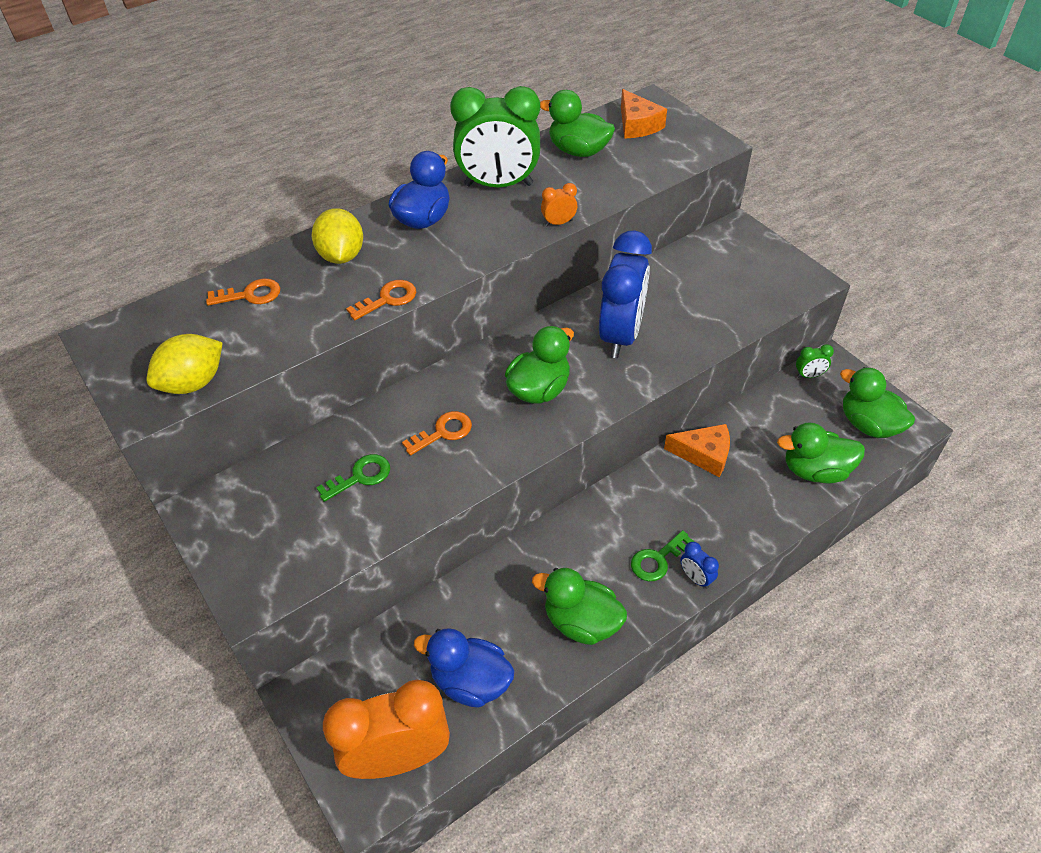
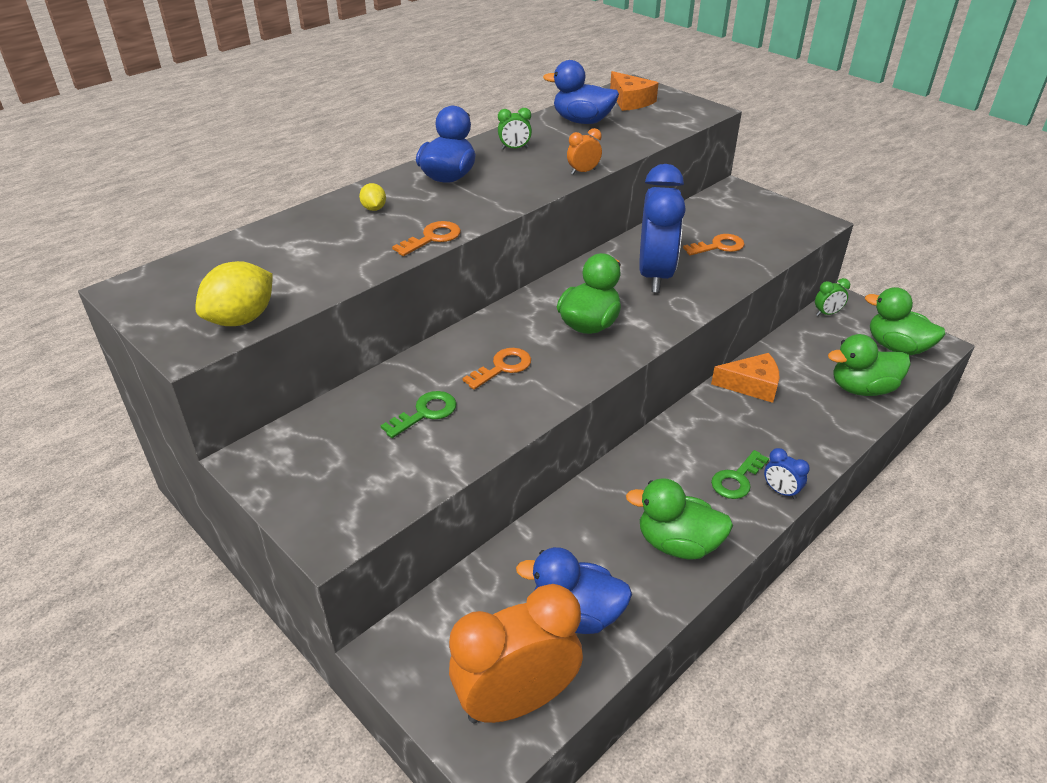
camera: 10 degrees left, 10 degrees down
(250, 295) = (286, 244): orange key -> orange key (718, 246)
(341, 256) = (374, 208): yellow lemon -> yellow lemon, size x0.51
(498, 185) = (514, 148): green clock -> green clock, size x0.40
(578, 151) = (582, 121): green duck -> blue duck

